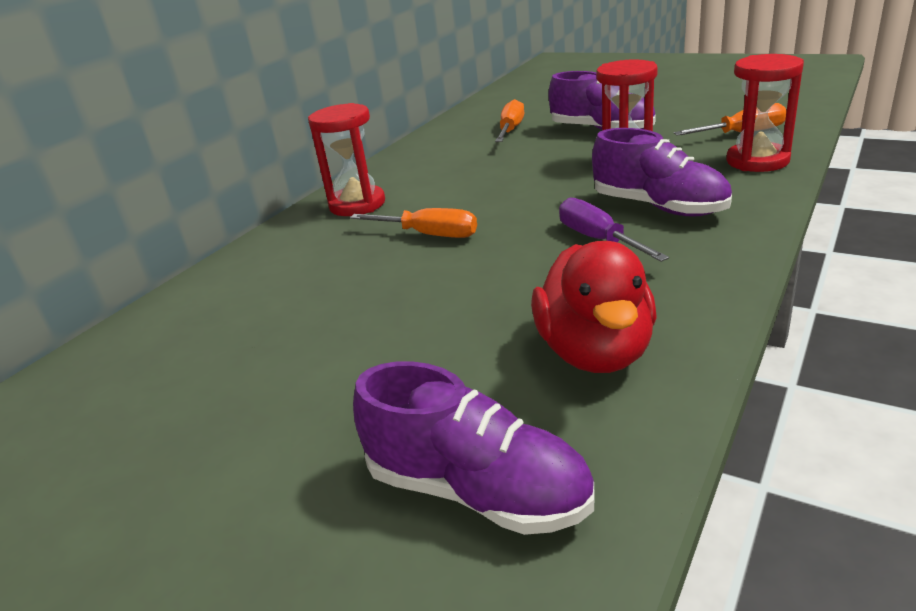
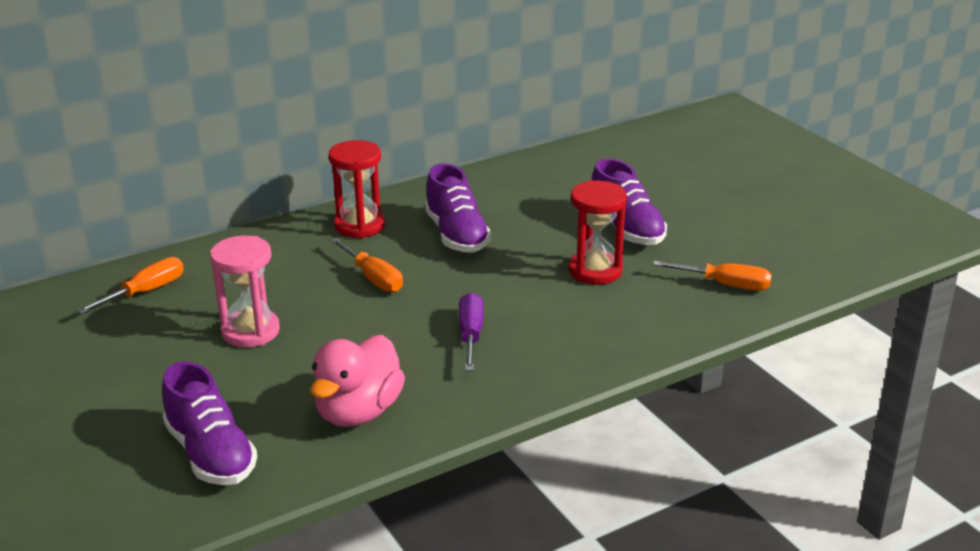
camera: 25 degrees right, 0 degrees up
(352, 329) = (250, 331): none -> pink hourglass
(510, 130) = (560, 194): orange screwdriver -> orange screwdriver (145, 292)
(595, 352) = (358, 412): red duck -> pink duck
(659, 207) = (549, 327): purple shoe -> purple shoe (457, 235)
(757, 161) = (686, 319): red hourglass -> none

